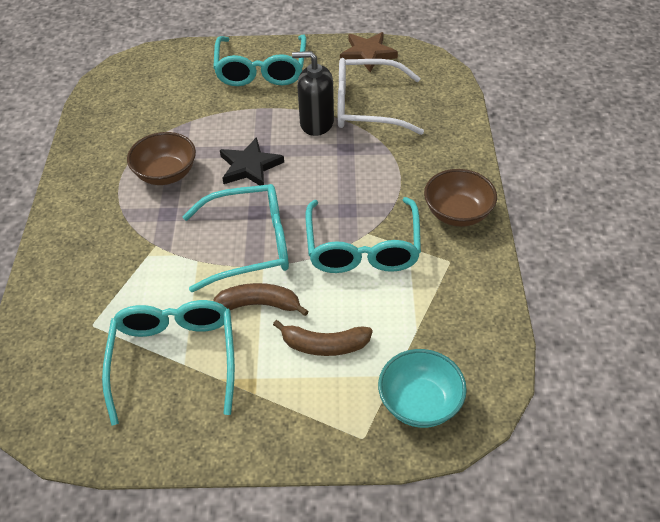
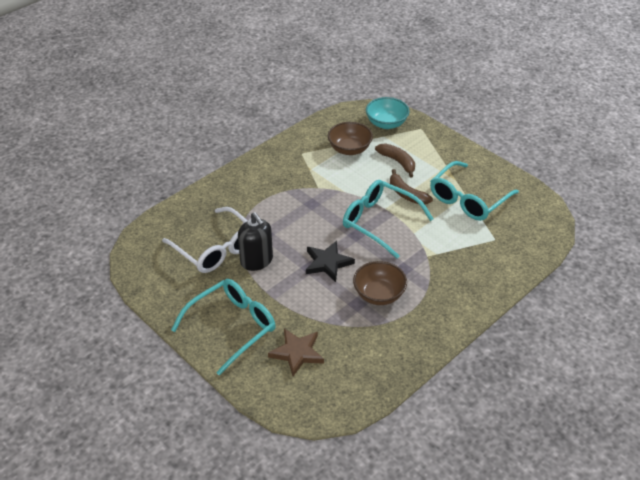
camera: 135 degrees left, 5 degrees down
(363, 247) = (329, 184): turquoise glasses -> none
(367, 54) = (155, 284): brown star -> brown star (297, 353)
(457, 213) = (266, 167): brown bowl -> brown bowl (349, 149)

